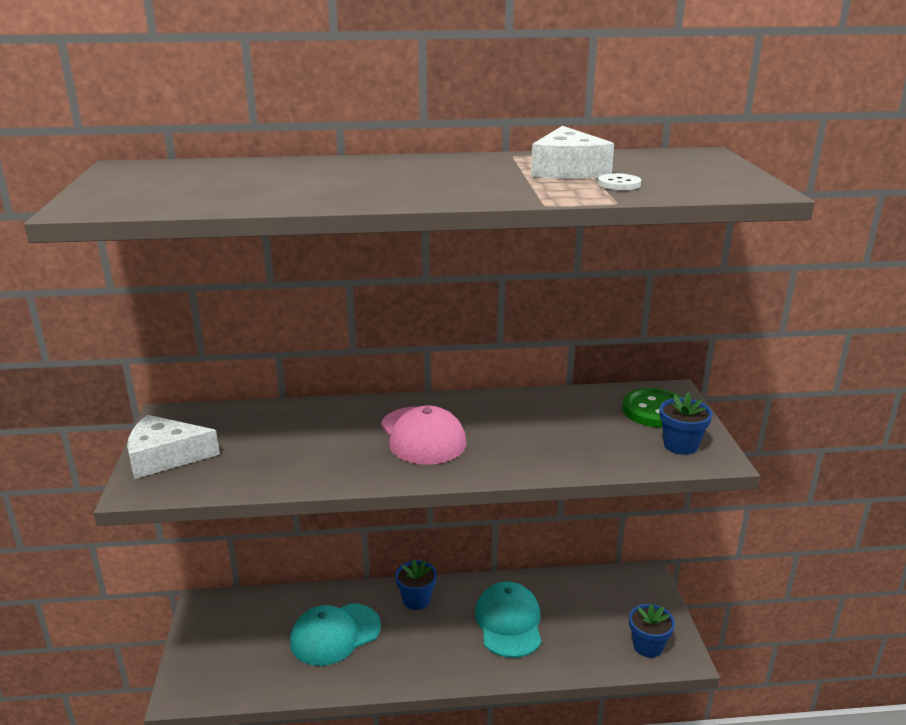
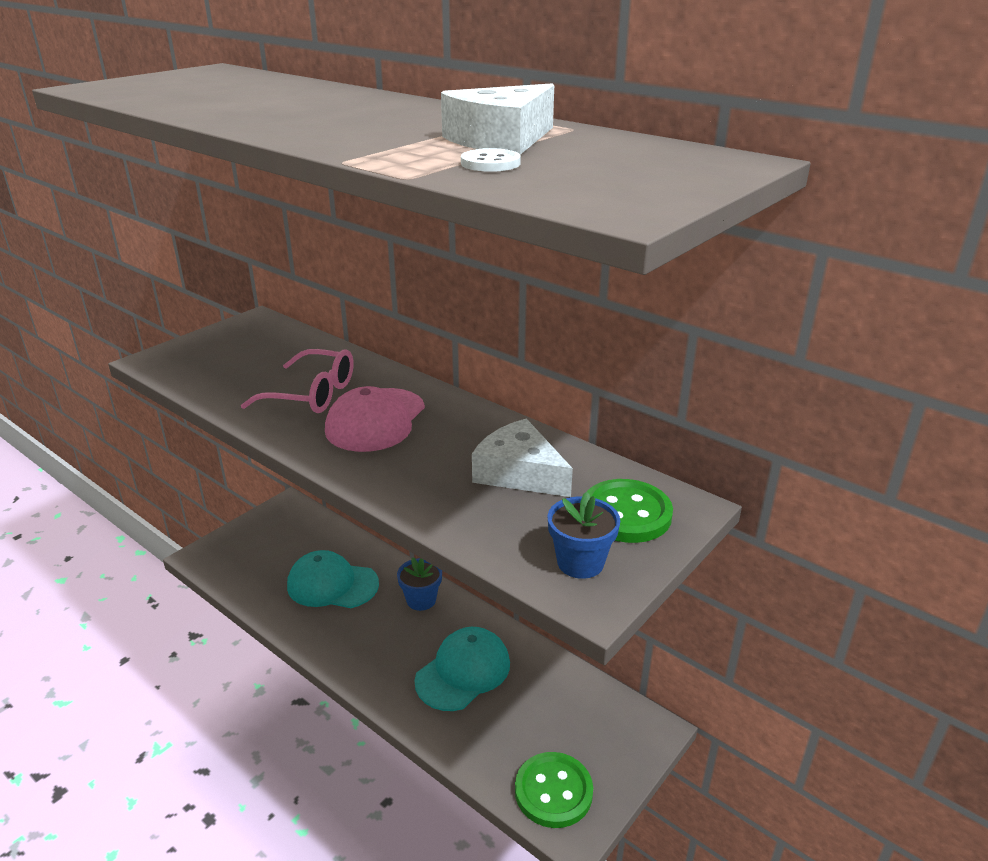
camera: 45 degrees right, 5 degrees up
(165, 457) = (202, 347): white cheese -> white cheese (519, 472)
(341, 443) = (312, 394): none -> pink glasses
(648, 646) = (553, 791): blue flower pot -> green button

